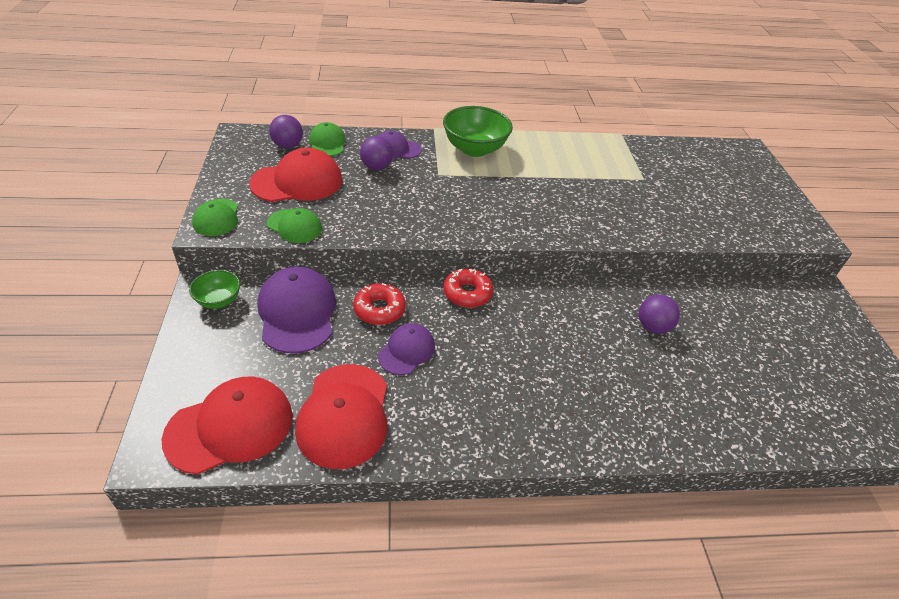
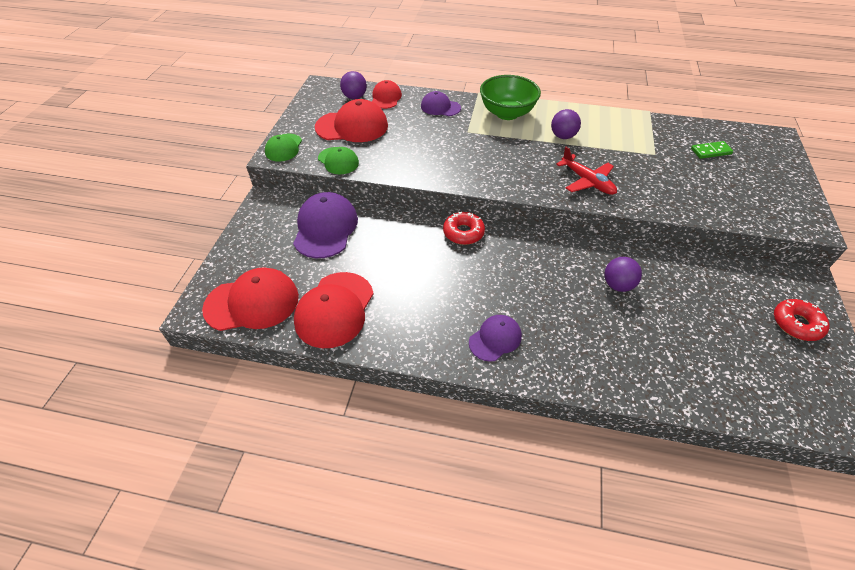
camera: 20 degrees right, 5 degrees up
(219, 300) = (272, 211): green bowl -> none
(327, 143) = (386, 97): green cap -> red cap
(376, 167) = (418, 121): purple ball -> purple ball (563, 136)
(379, 309) = (388, 235): red donut -> red donut (796, 324)
(406, 351) = (398, 270): purple cap -> purple cap (495, 339)
(588, 216) = (587, 181): none -> red plane
(695, 170) = (711, 151): none -> green domino

